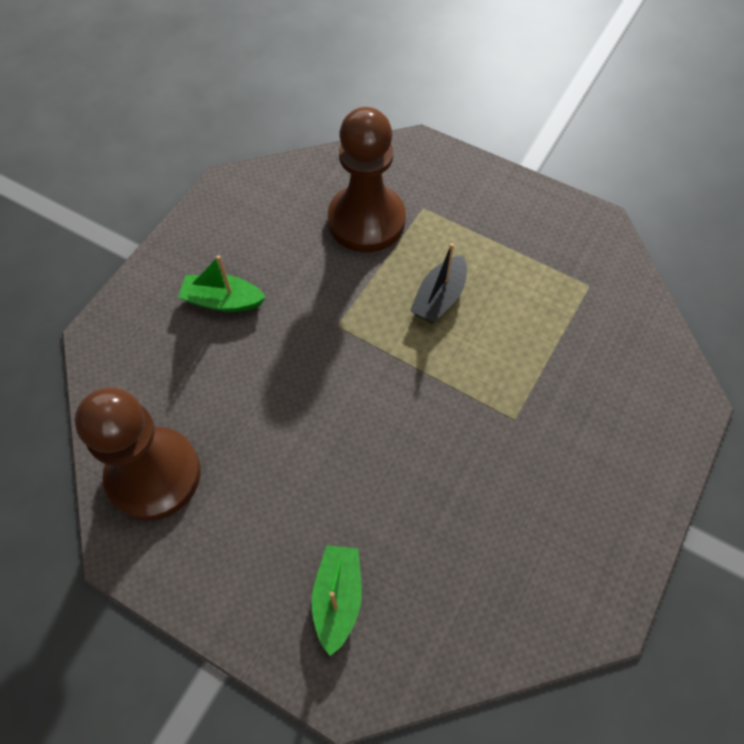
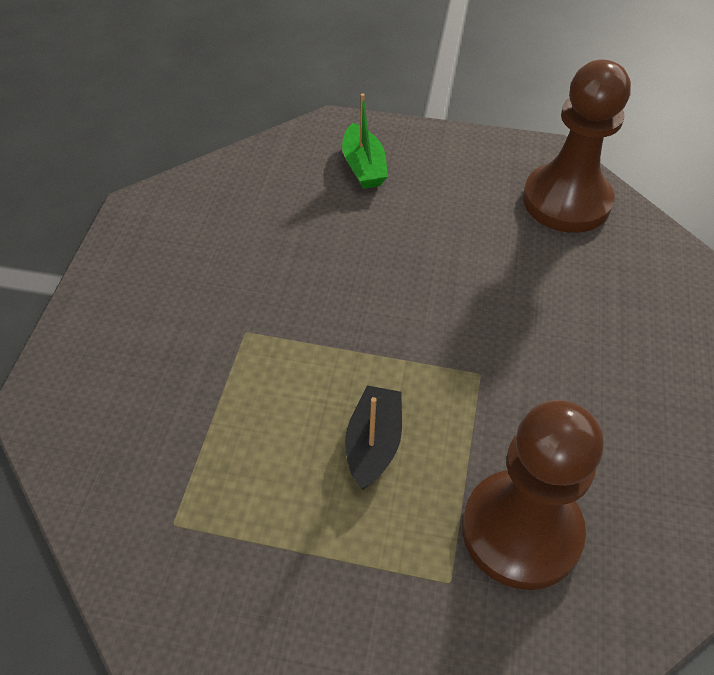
camera: 160 degrees right, 10 degrees down
(223, 301) = (626, 363): green boat -> none

